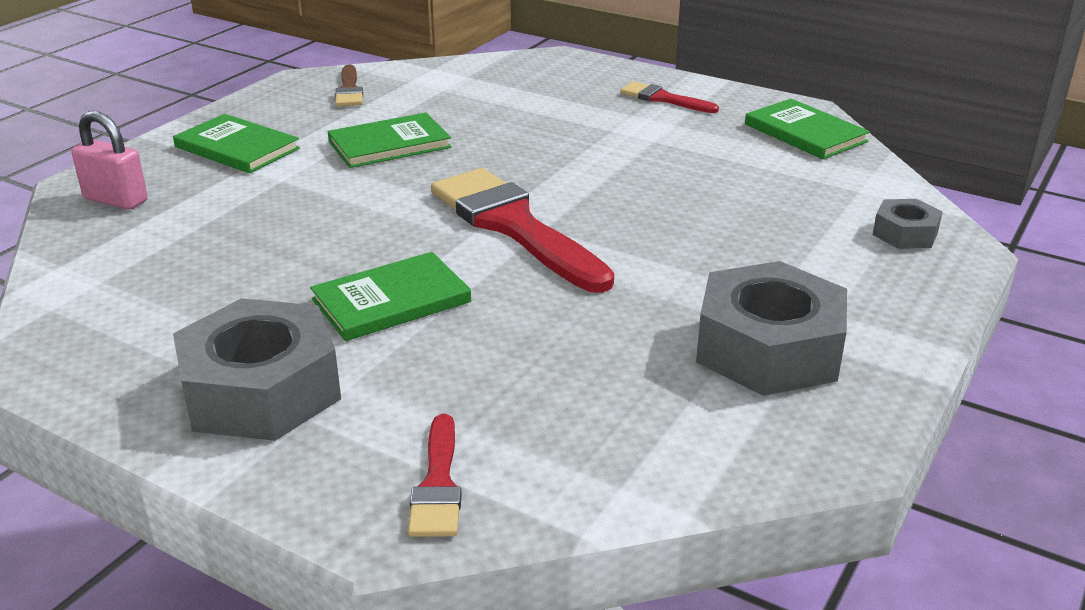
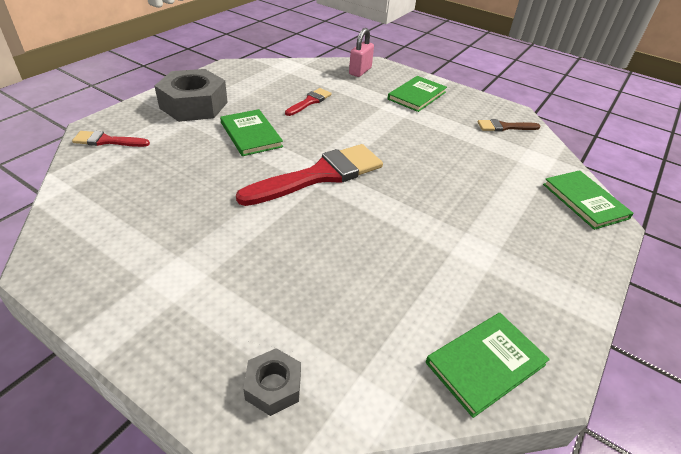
camera: 90 degrees right, 10 degrees up
(389, 144) = (427, 138): green book -> green book (584, 201)
(663, 99) = (539, 271): red brush -> red brush (309, 102)
(768, 349) = (148, 258): grey nut -> none

